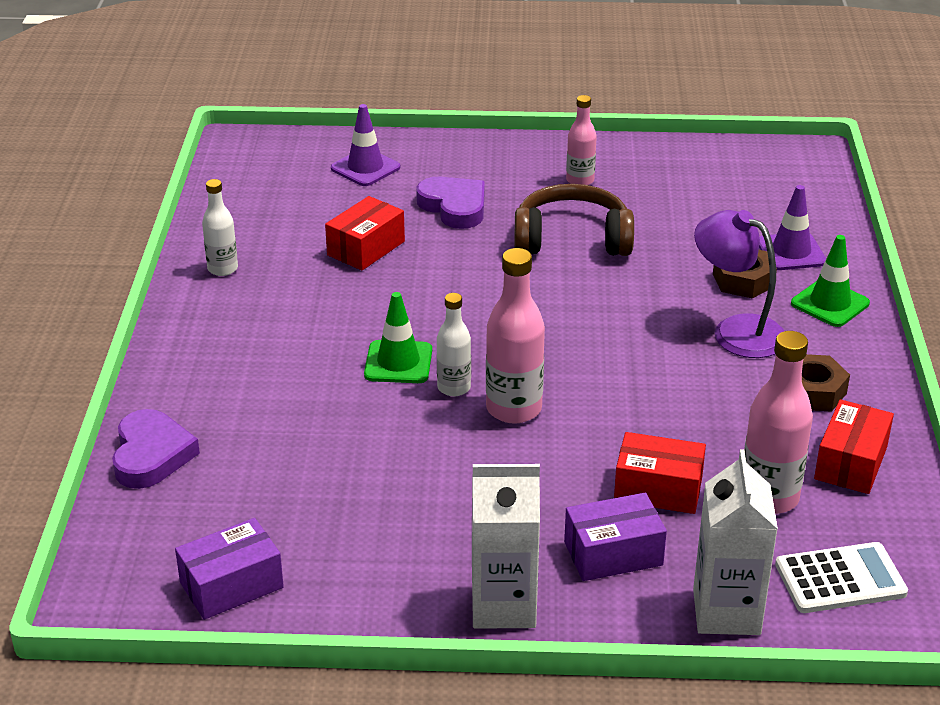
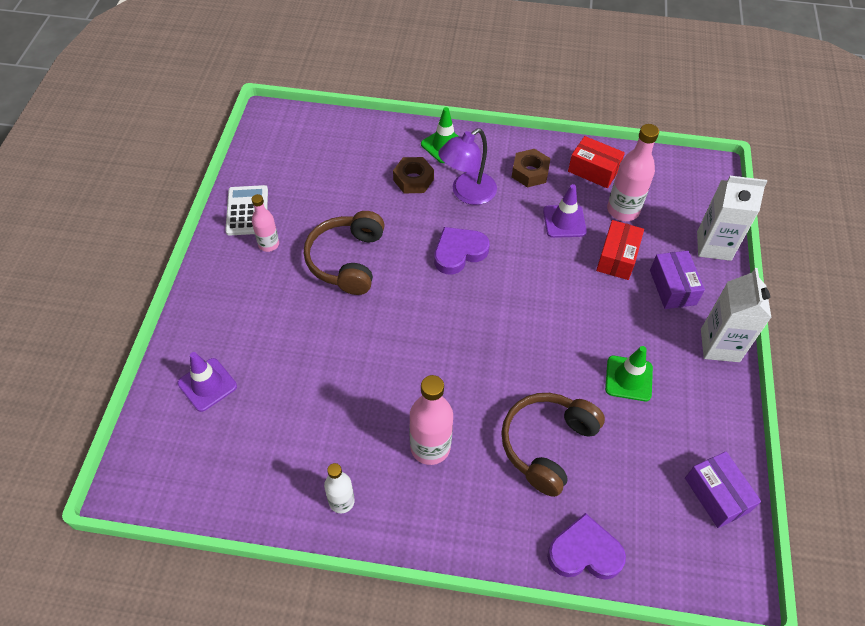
camera: 85 degrees left, 20 degrees up
(304, 420) = (547, 444): none -> brown headphones
(366, 248) = (332, 392): red box -> none
(398, 362) = (484, 381): green traffic cone -> green traffic cone (628, 378)
(454, 207) = (285, 327): purple heart -> purple heart (459, 252)
(454, 388) = (515, 350): white bottle -> none
(514, 409) = (539, 318): pink bottle -> pink bottle (430, 447)
(791, 252) = (386, 151): purple traffic cone -> purple traffic cone (564, 221)
(840, 579) = (685, 195): white calculator -> white calculator (247, 211)

